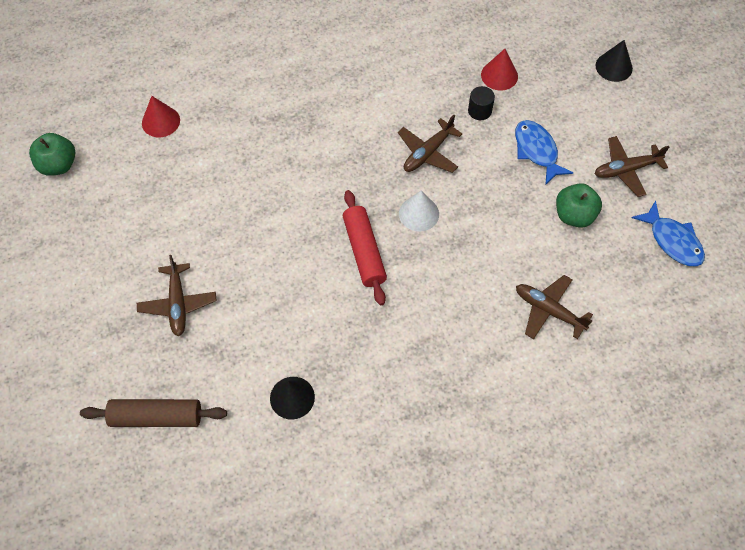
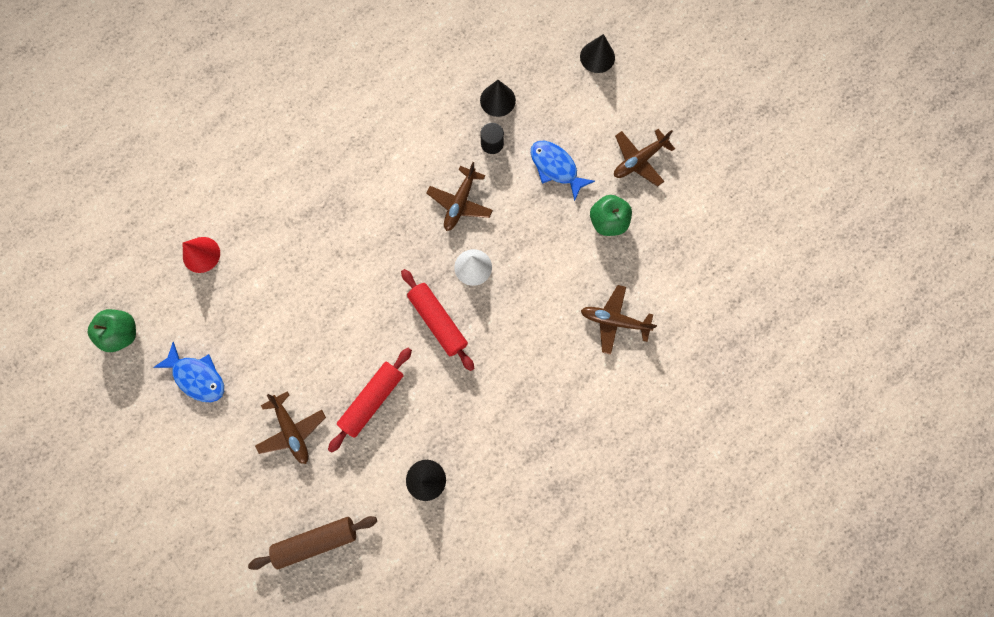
camera: 20 degrees left, 15 degrees up
(269, 302) = (372, 399): none -> red rolling pin
(499, 75) = (497, 100): red cone -> black cone
(672, 241) = (697, 217): blue fish -> blue fish (197, 377)

